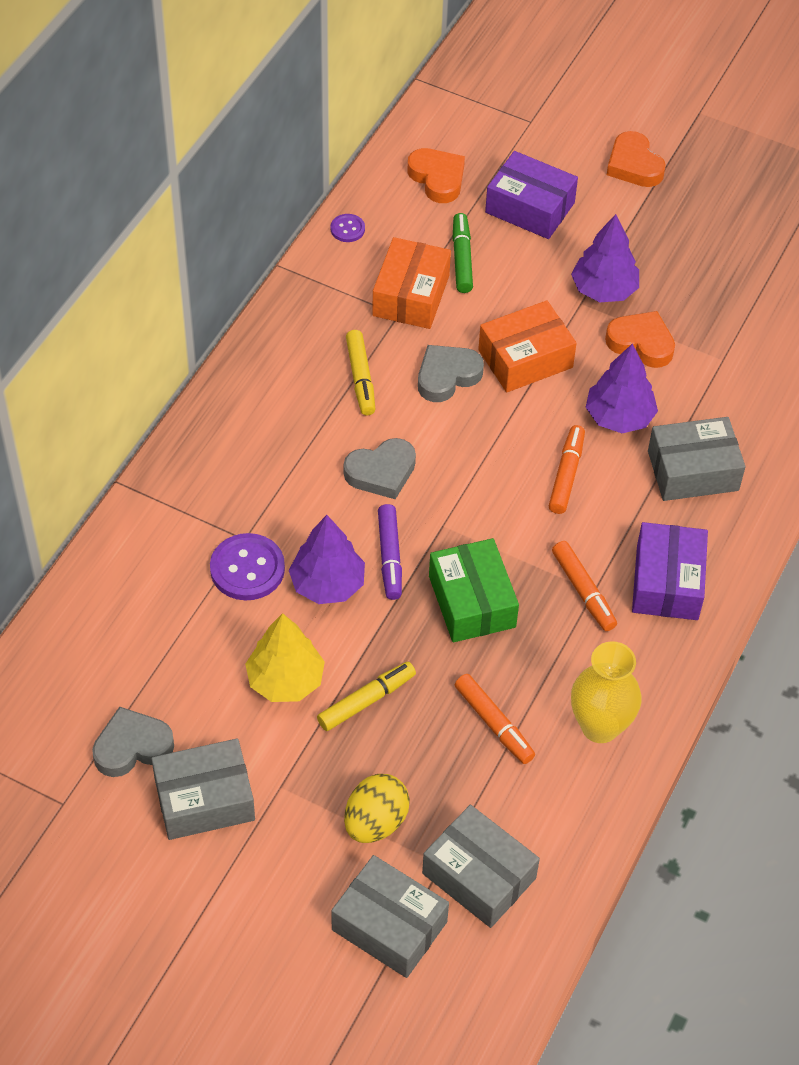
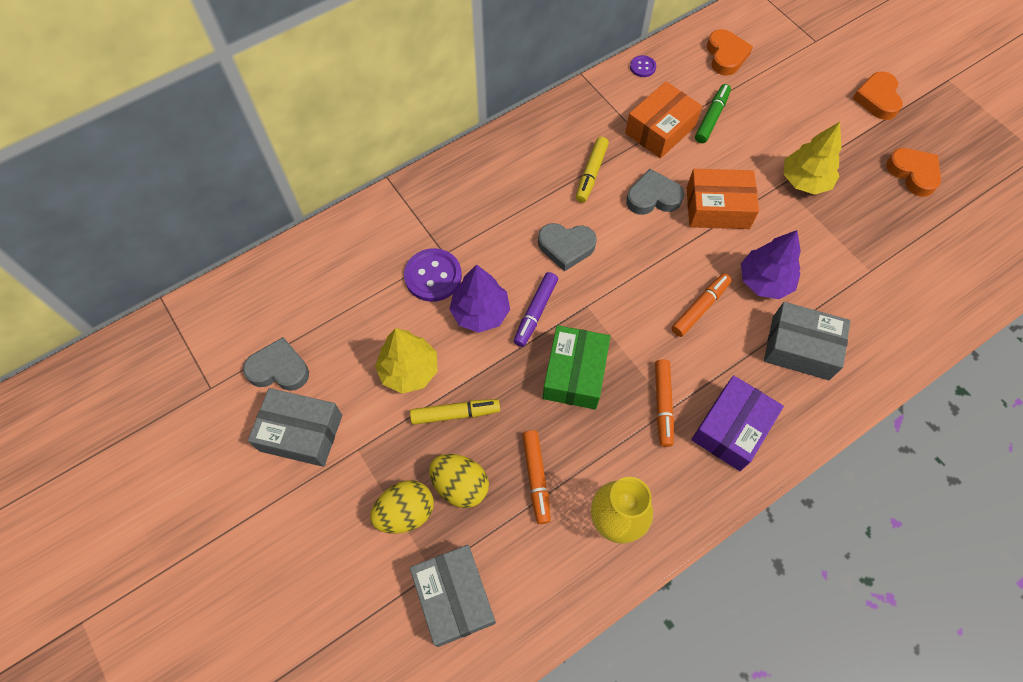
camera: 30 degrees right, 10 degrees up
(389, 926) = (366, 602): grey box -> none
(417, 768) = (460, 485): none -> yellow egg
(530, 207) = (781, 100): purple box -> none
(604, 289) = (805, 181): purple tree -> yellow tree
(641, 343) = (812, 232): orange heart -> orange heart (913, 173)

